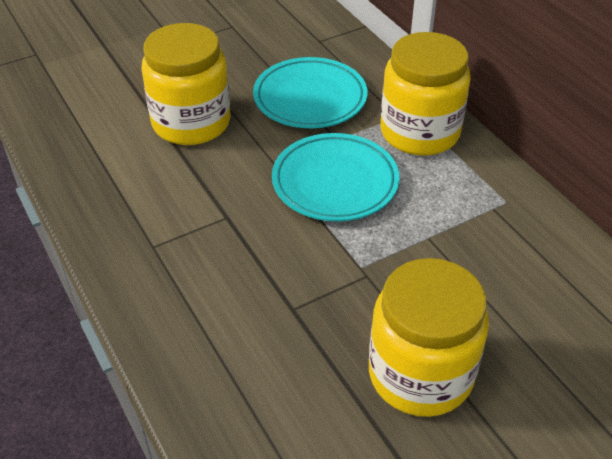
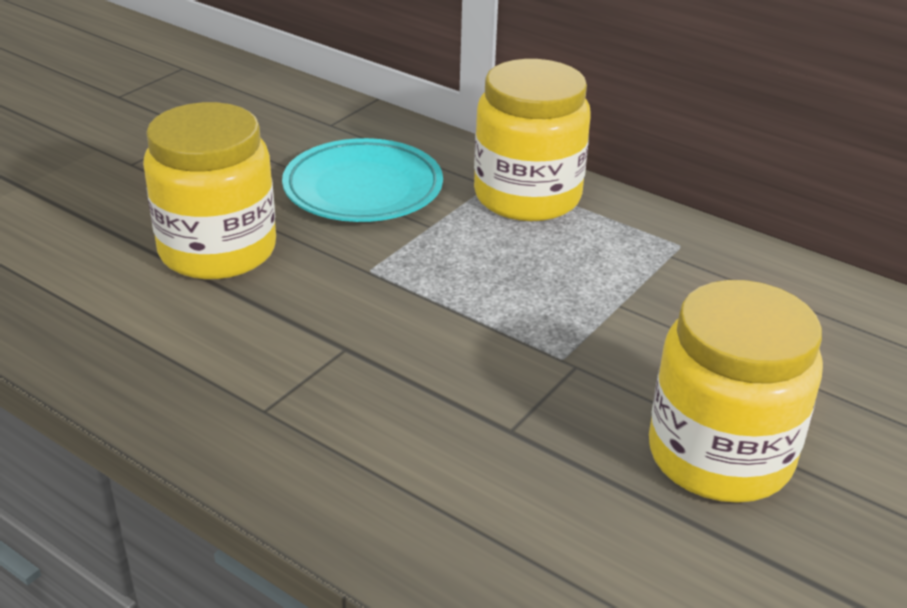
camera: 25 degrees left, 10 degrees down
(335, 182) = (462, 274): turquoise plate -> none

